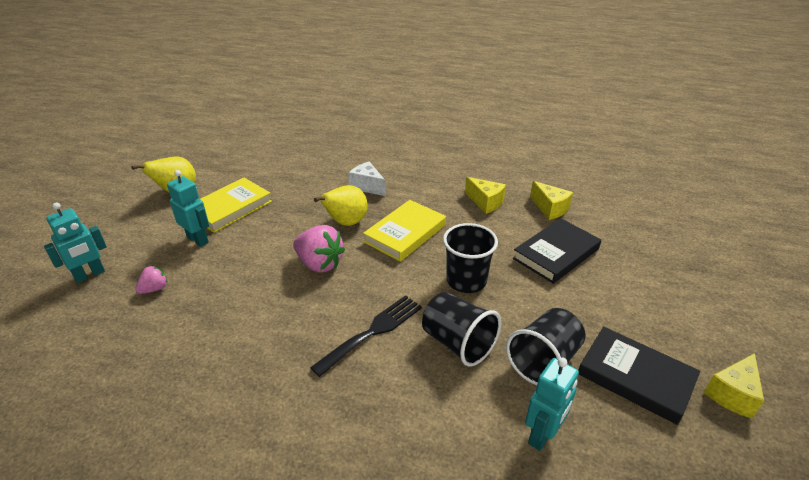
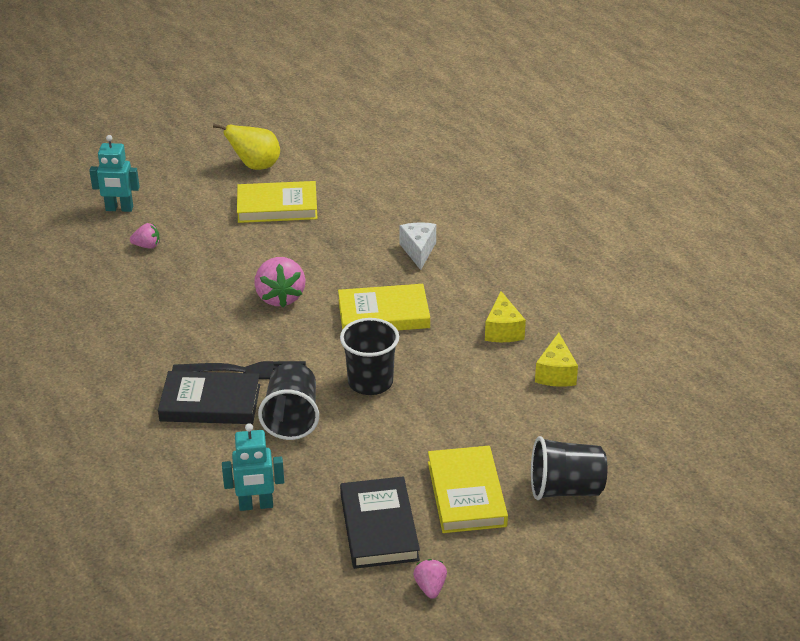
camera: 45 degrees right, 0 degrees up
(198, 239) = (220, 222): turquoise robot -> none
(346, 223) = (349, 275): yellow pear -> none
(543, 361) = (332, 471): black cup -> black cup (565, 489)
(556, 254) = (484, 412): black book -> black book (210, 403)
(635, 311) = (466, 494): none -> yellow book
(732, 394) = (430, 587): yellow cheese -> pink strawberry

